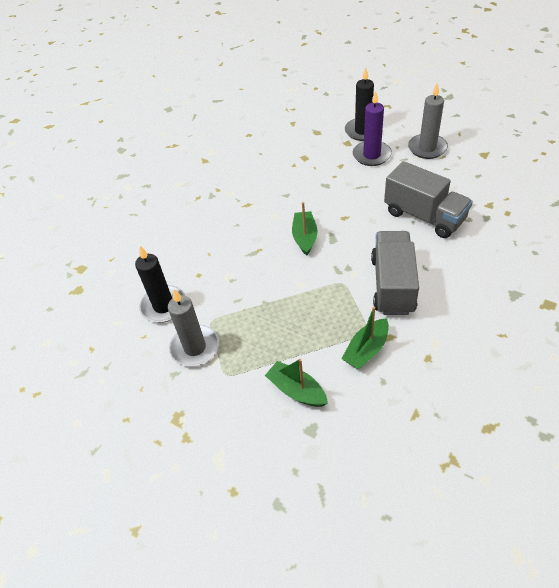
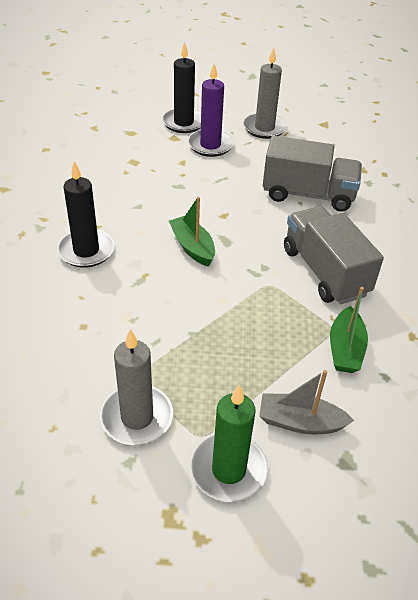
camera: 35 degrees left, 5 degrees down
(163, 306) = (58, 379): black candle -> black candle (86, 251)
(229, 403) = (229, 470): none -> green candle
(296, 390) = (300, 422): green boat -> grey boat

